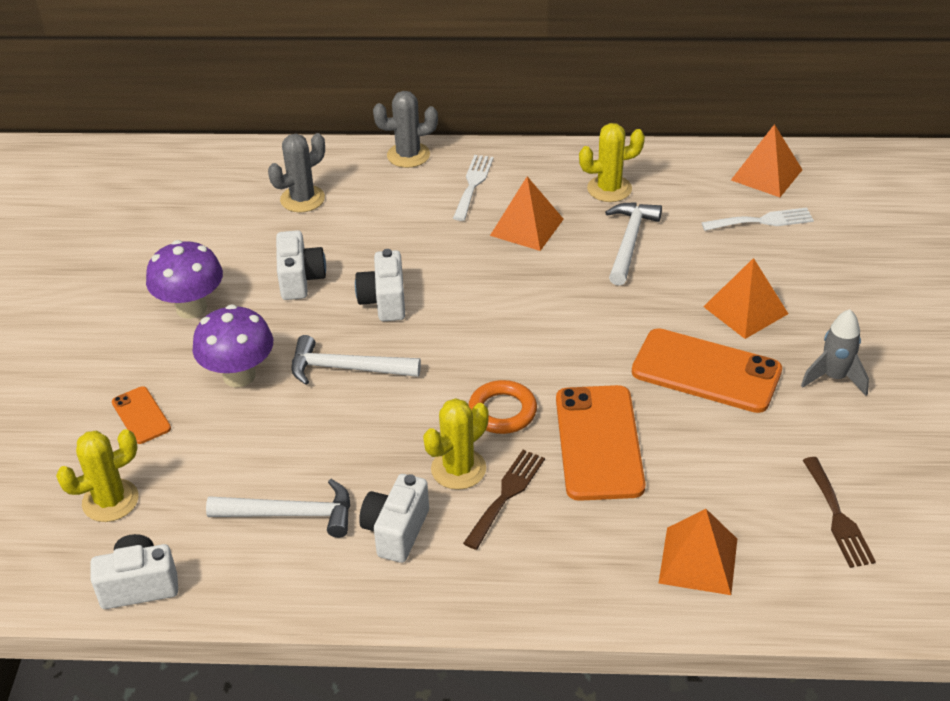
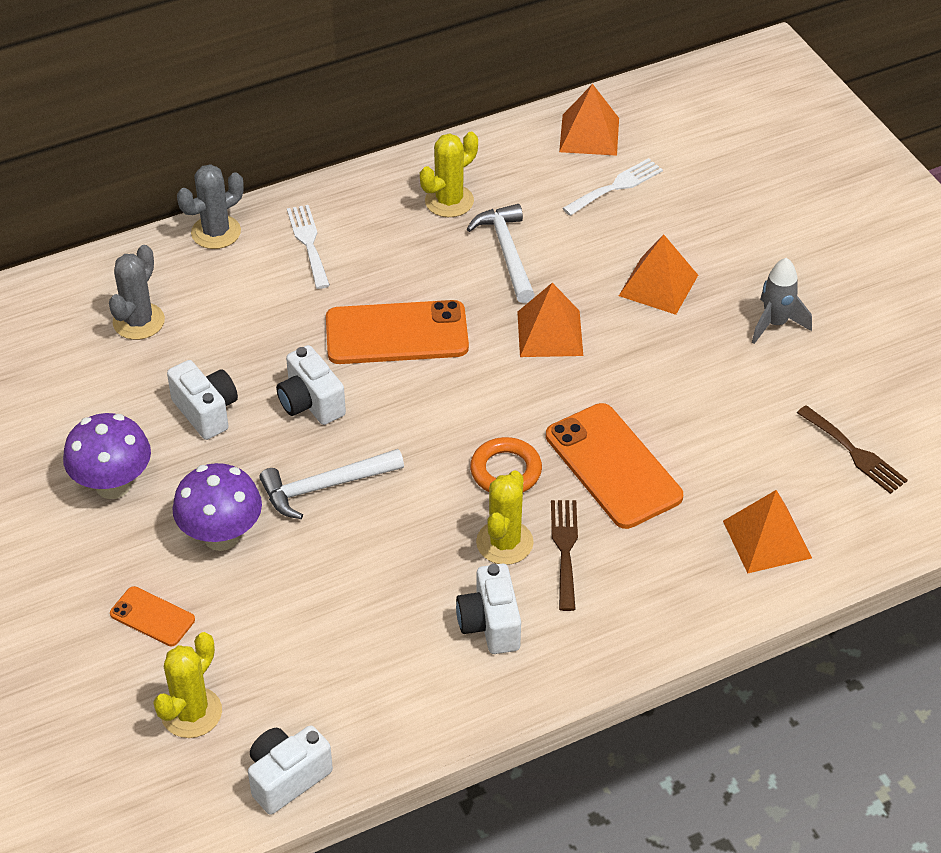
camera: 30 degrees left, 5 degrees up
(292, 514) = (381, 650): white hammer -> none
(527, 227) = (396, 271): orange pyramid -> orange pyramid (550, 333)
(706, 371) = (662, 360): orange phone -> orange phone (396, 333)

